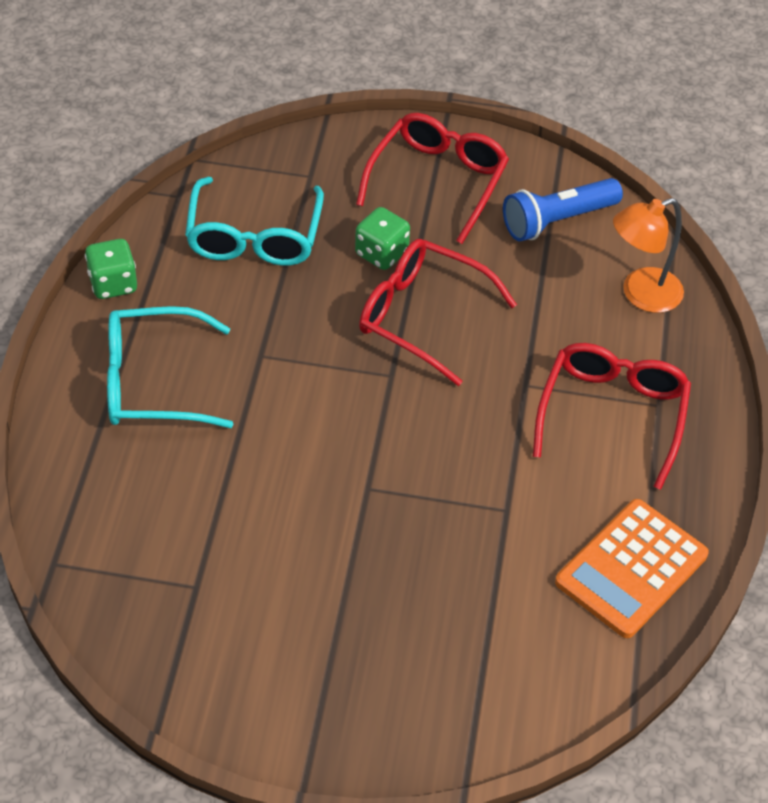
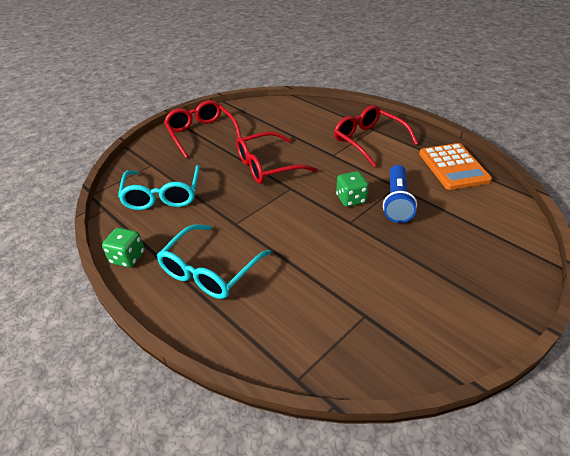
camera: 50 degrees left, 10 degrees down
(254, 237) = (163, 195): turquoise glasses -> turquoise glasses turned 45 degrees clockwise
(381, 253) = (220, 163): green dice -> green dice (351, 199)
(557, 221) = (258, 115): blue flashlight -> blue flashlight (397, 202)
(641, 294) = (315, 112): orange lamp -> none

